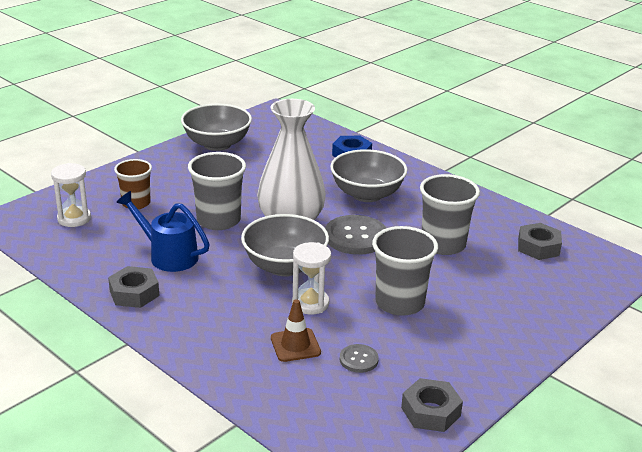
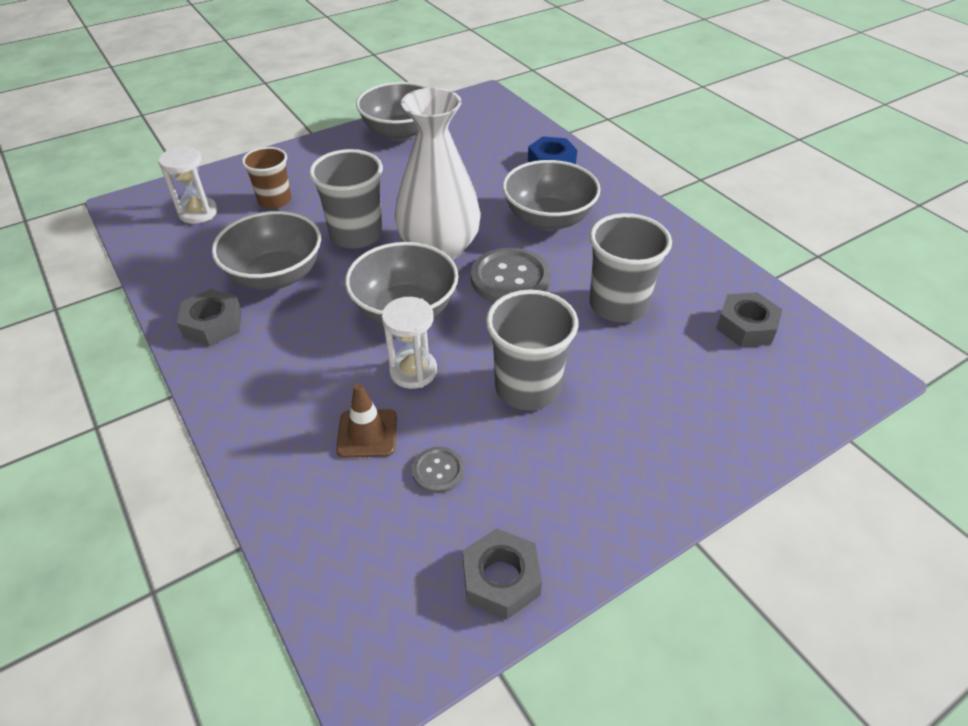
camera: 15 degrees right, 15 degrees up
(167, 255) = (276, 276): blue watering can -> grey bowl

